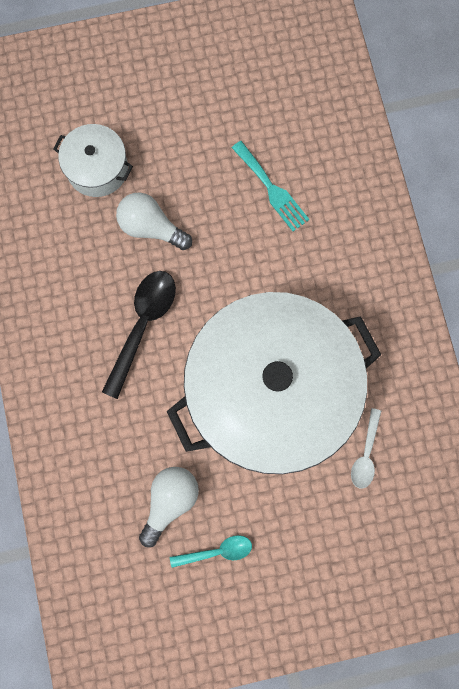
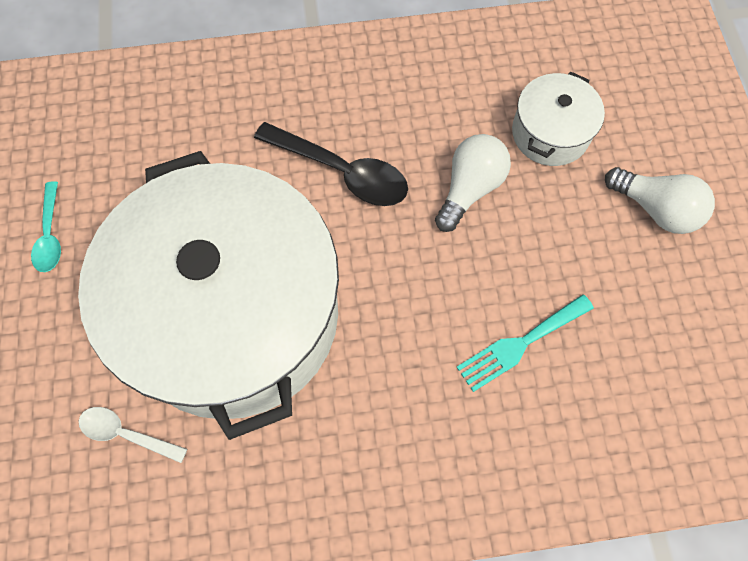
camera: 95 degrees right, 10 degrees down
(170, 501) = (122, 188): white light bulb -> white light bulb (655, 209)

